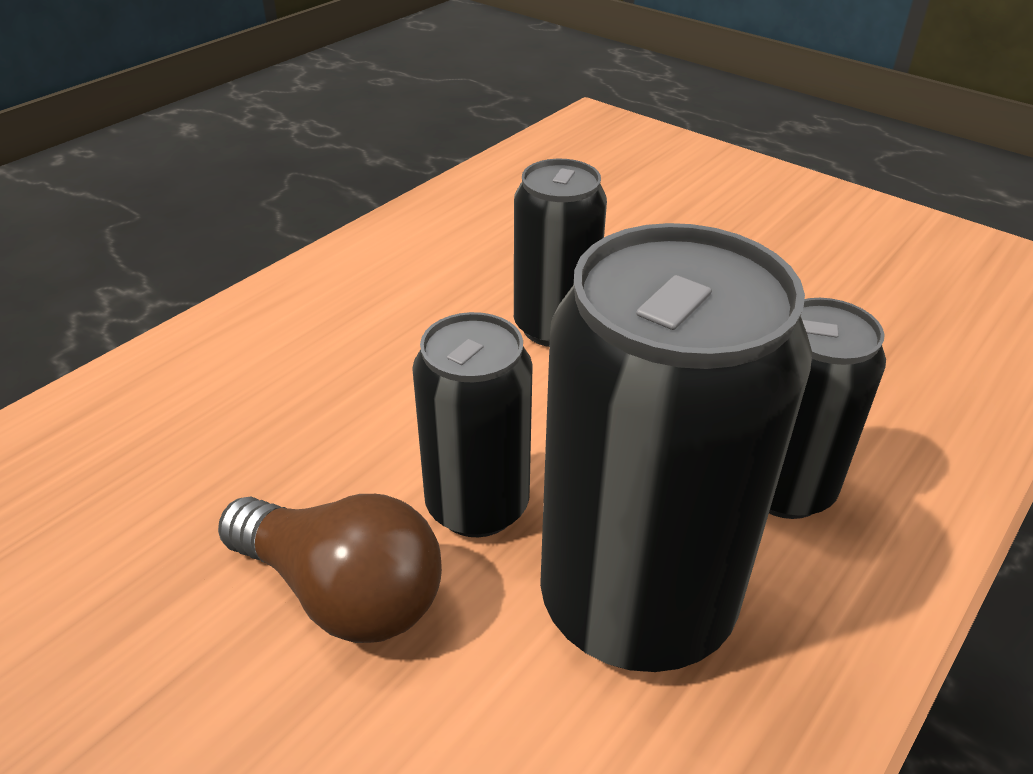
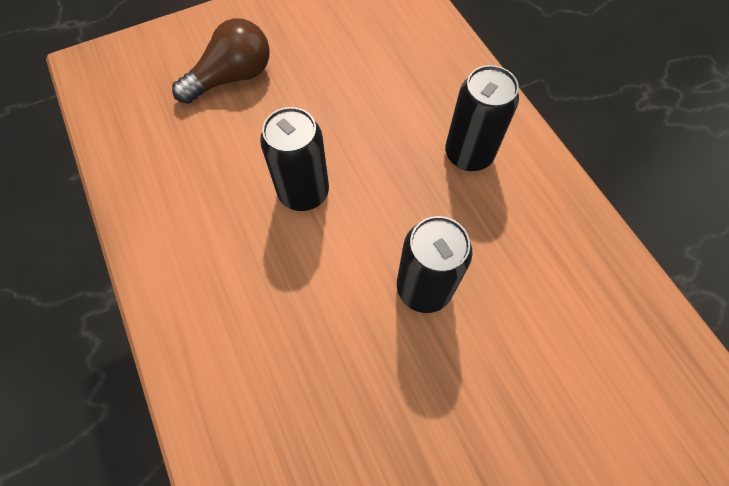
camera: 65 degrees left, 25 degrees up
(342, 592) = (455, 372): brown light bulb -> brown light bulb (232, 78)
(636, 603) = (509, 246): black can -> none

